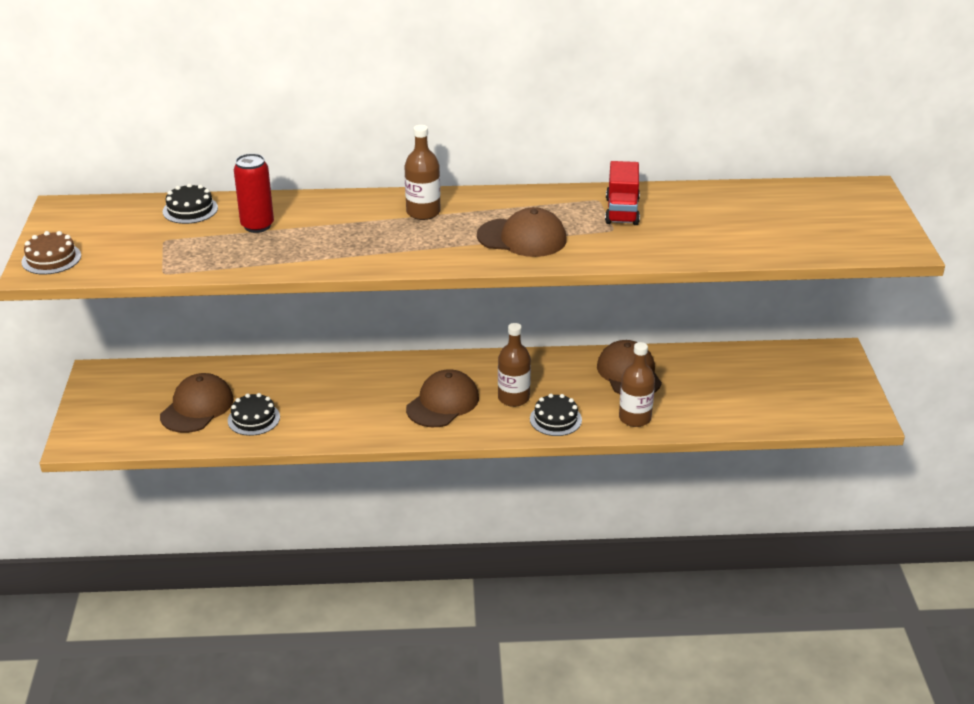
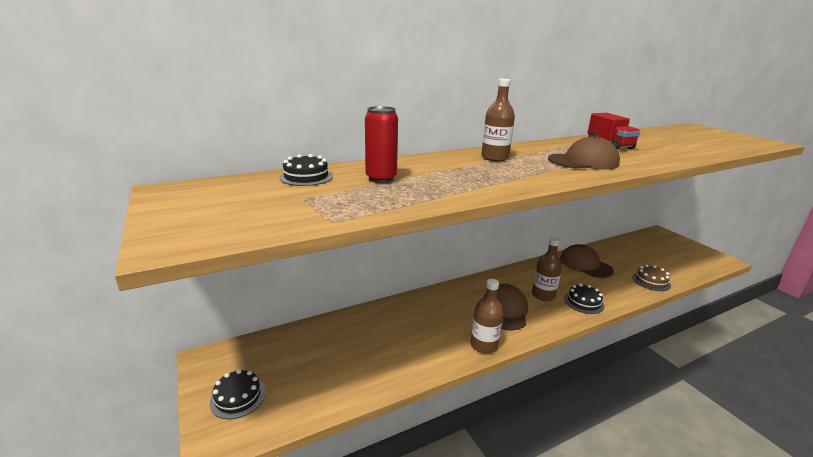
camera: 25 degrees left, 10 degrees down
(51, 259) = (183, 230): brown cake -> brown cake (651, 281)
(197, 407) = (322, 365): brown cap -> none
(253, 419) = (379, 361): black cake -> black cake (238, 397)
(635, 418) = (623, 289): brown bottle -> brown bottle (484, 345)

